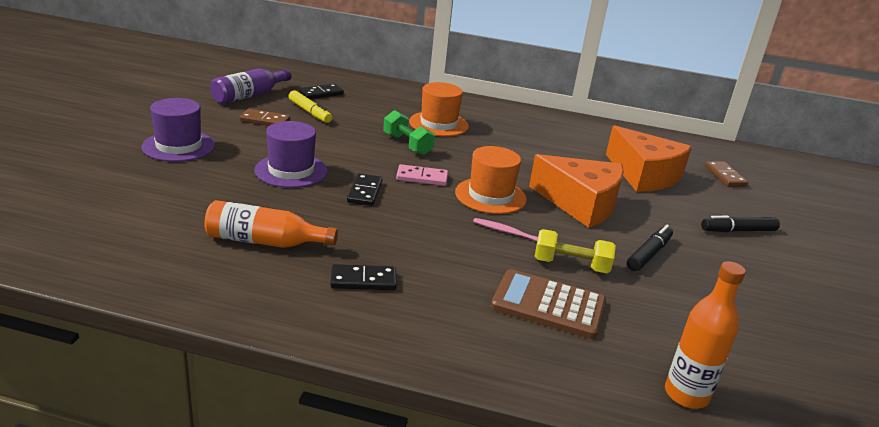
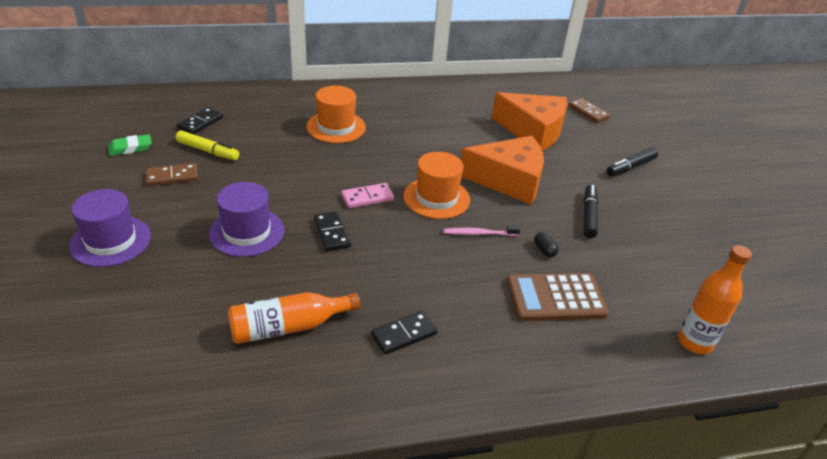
camera: 25 degrees left, 10 degrees up
(249, 96) = (130, 148): purple bottle -> green eraser
(407, 145) = (327, 162): green dumbbell -> none
(571, 265) = (544, 250): yellow dumbbell -> black capsule

